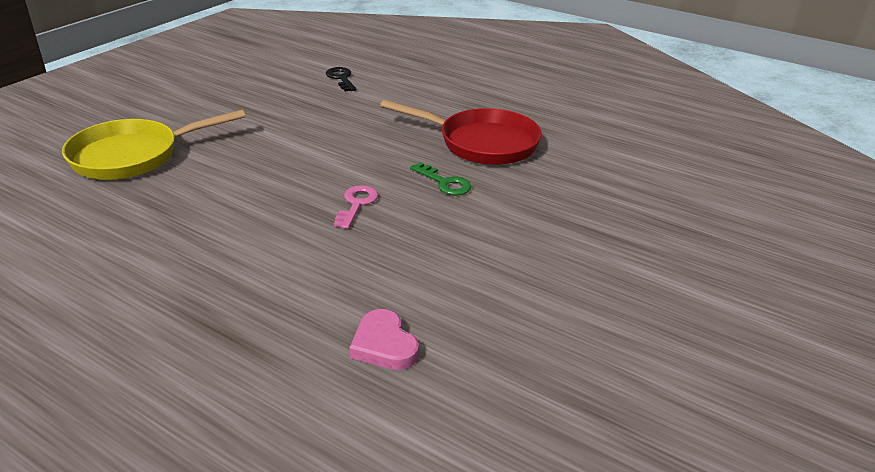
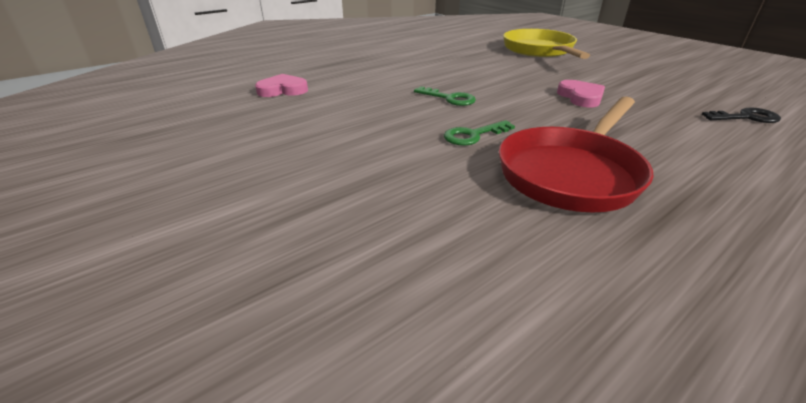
camera: 110 degrees right, 0 degrees up
(320, 135) = (580, 97): none -> pink heart
(356, 204) = (449, 98): pink key -> green key

